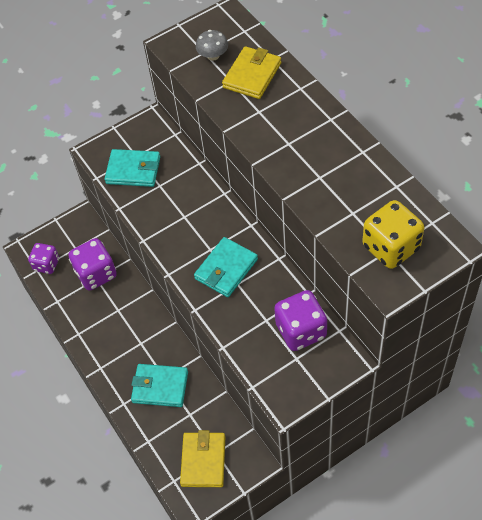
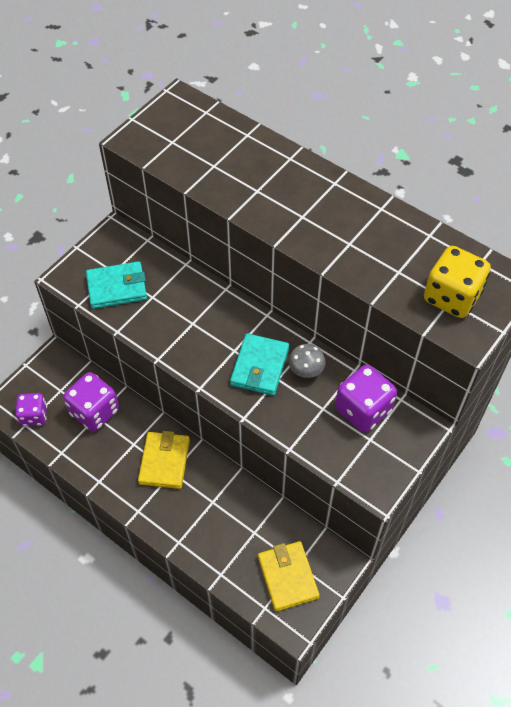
camera: 25 degrees left, 0 degrees up
(160, 387) = (211, 513): turquoise wallet -> none
(213, 56) = (183, 143): grey mushroom -> grey mushroom (306, 370)
(252, 75) = (234, 155): yellow wallet -> yellow wallet (164, 462)

